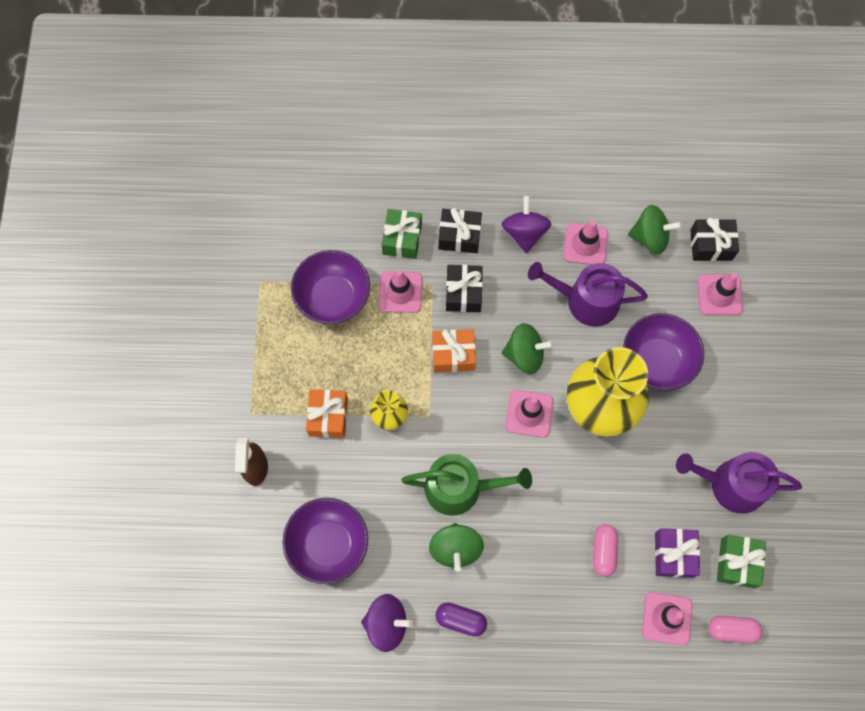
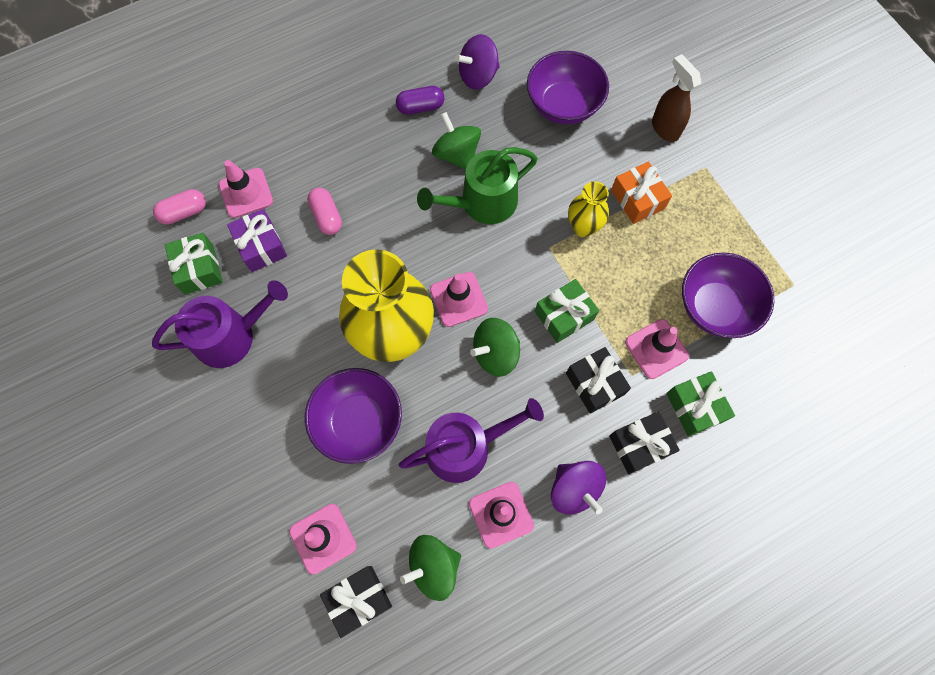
camera: 150 degrees right, 0 degrees up
(453, 354) = (564, 316): orange gift -> green gift

